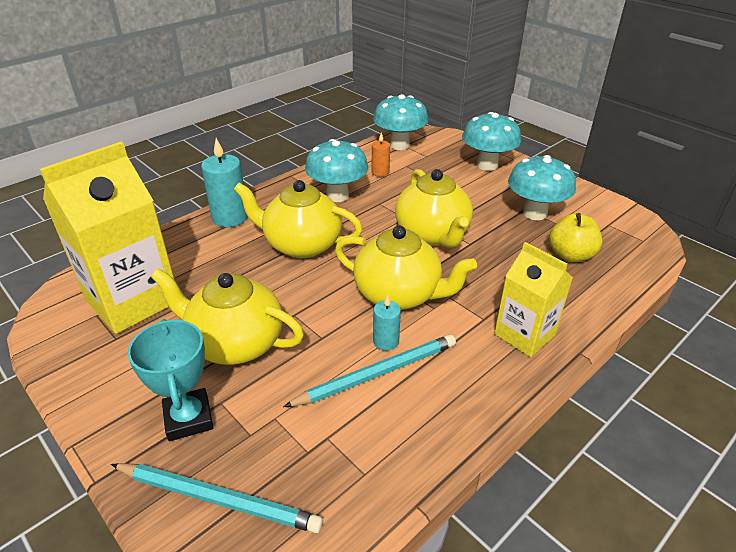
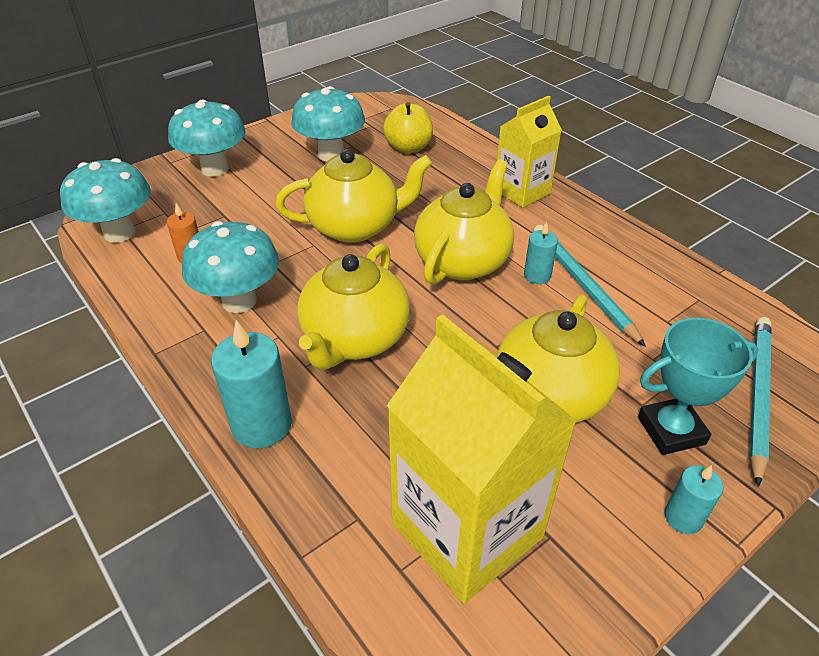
camera: 85 degrees left, 5 degrees up
(105, 413) = (683, 517): none -> turquoise candle

